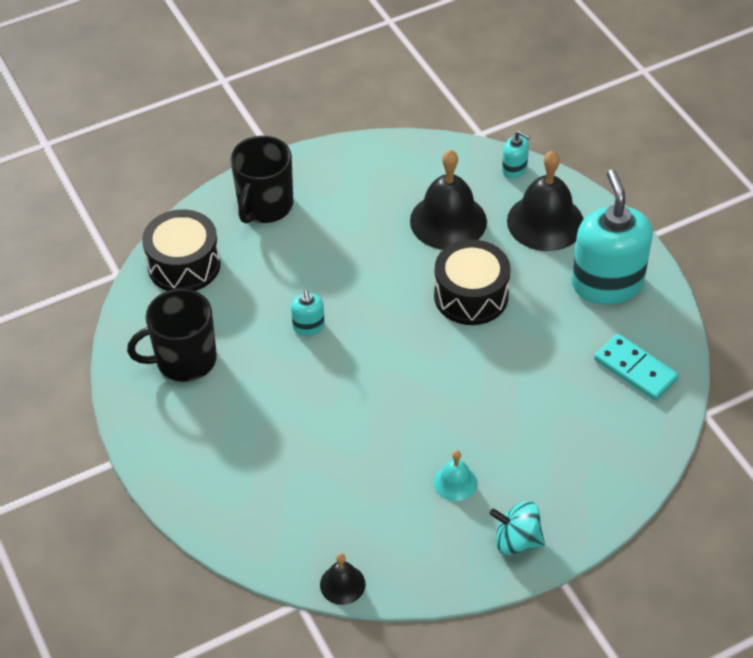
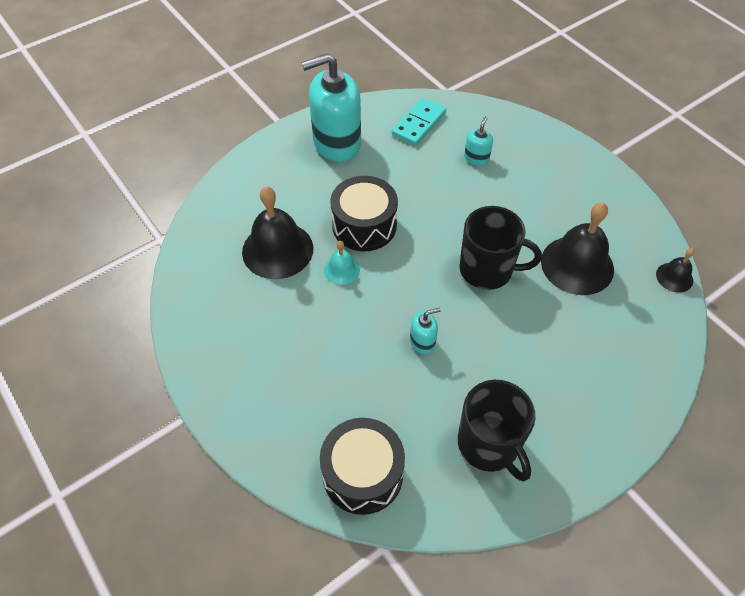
camera: 100 degrees left, 5 degrees up
(265, 206) = (269, 408): black mug -> black mug (487, 269)
(455, 482) = (555, 217): turquoise bell -> turquoise bell (341, 270)
(514, 169) = (210, 208): turquoise soap dispenser -> turquoise soap dispenser (476, 158)
(516, 540) = (591, 178): turquoise spinning top -> none
(545, 222) = (273, 183): black bell -> black bell (577, 265)

